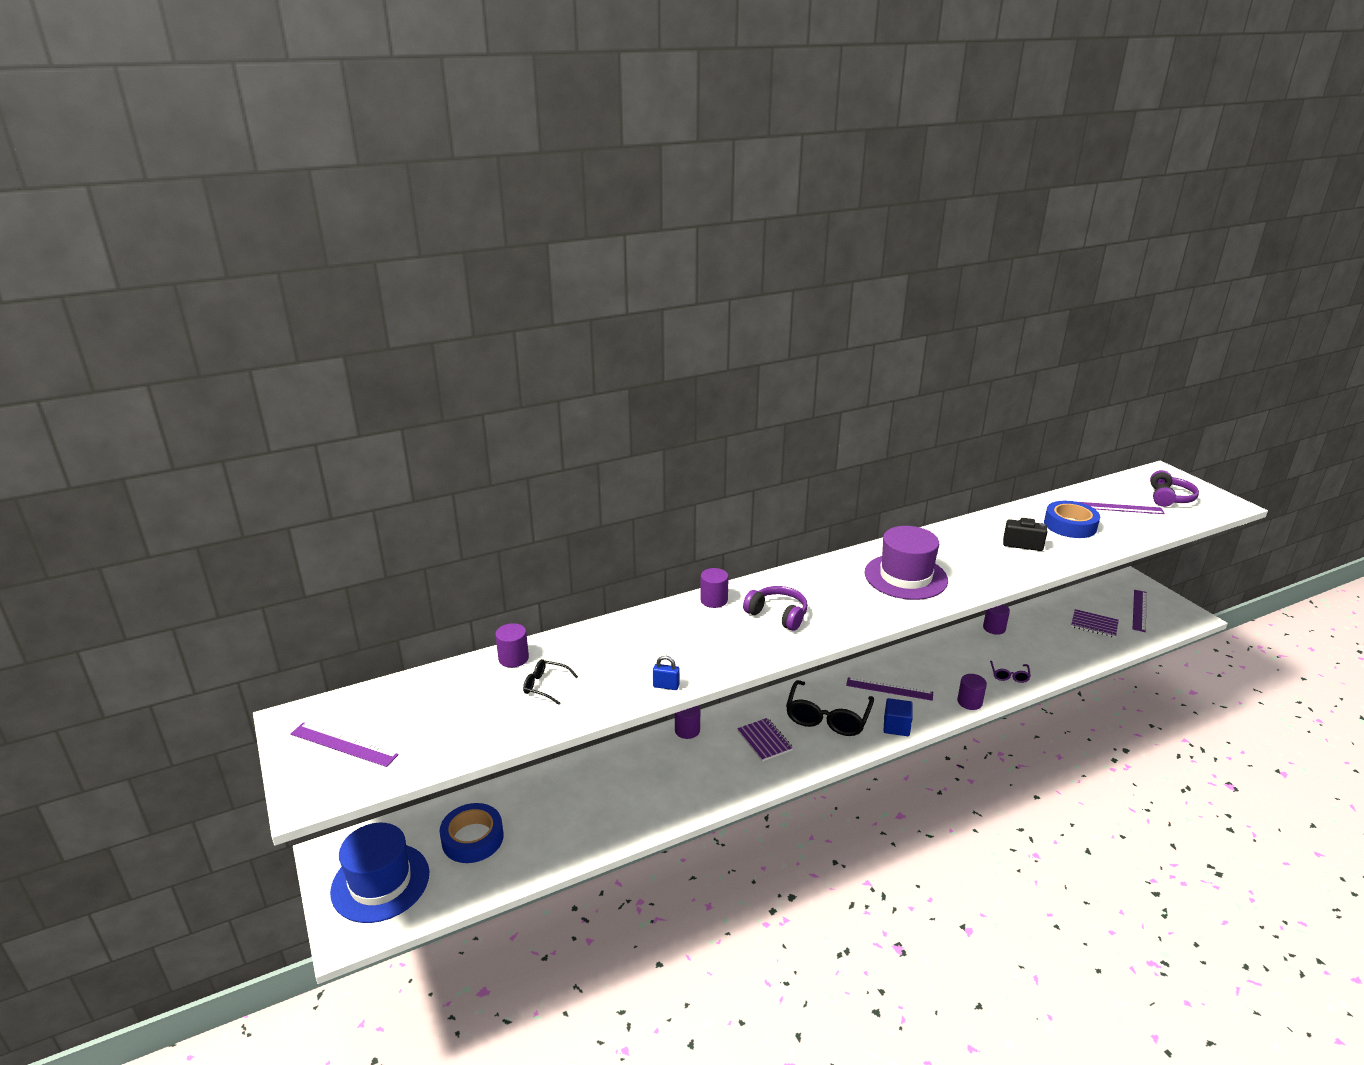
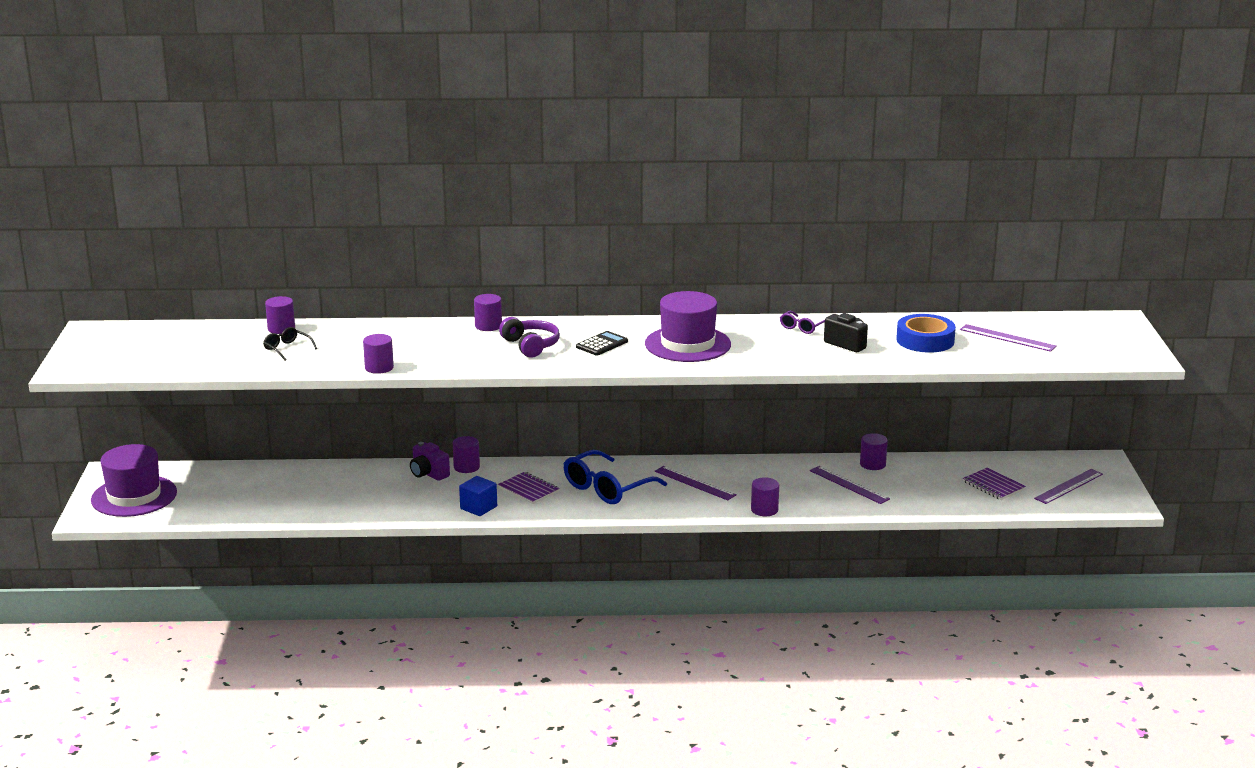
camera: 25 degrees right, 5 degrees down
(343, 744) = (113, 349): purple ruler -> purple ruler (849, 485)
(380, 882) = (134, 496): blue hat -> purple hat
(472, 838) = (222, 489): blue tape -> none
(660, 750) = (428, 474): none -> purple camera
(666, 686) = (379, 368): blue padlock -> purple cylinder
(764, 741) = (528, 490): purple notebook -> purple notebook turned 45 degrees counterclockwise
(827, 718) = (607, 488): black glasses -> blue glasses
(836, 596) = (602, 344): none -> black calculator
(896, 727) = (666, 509): blue cube -> blue cube (478, 508)
(1009, 676) = (835, 501): purple glasses -> purple glasses (802, 327)
(1169, 498) = (1083, 340): purple headphones -> none

